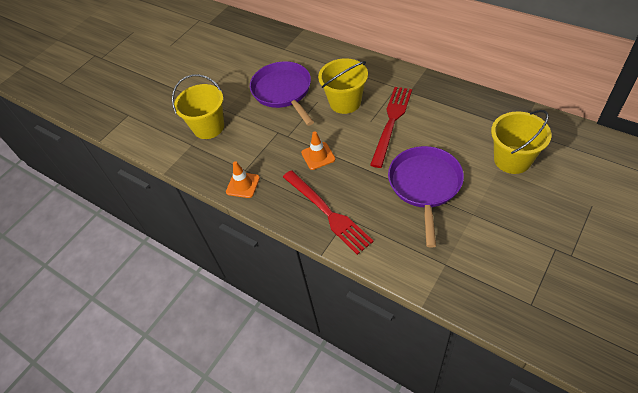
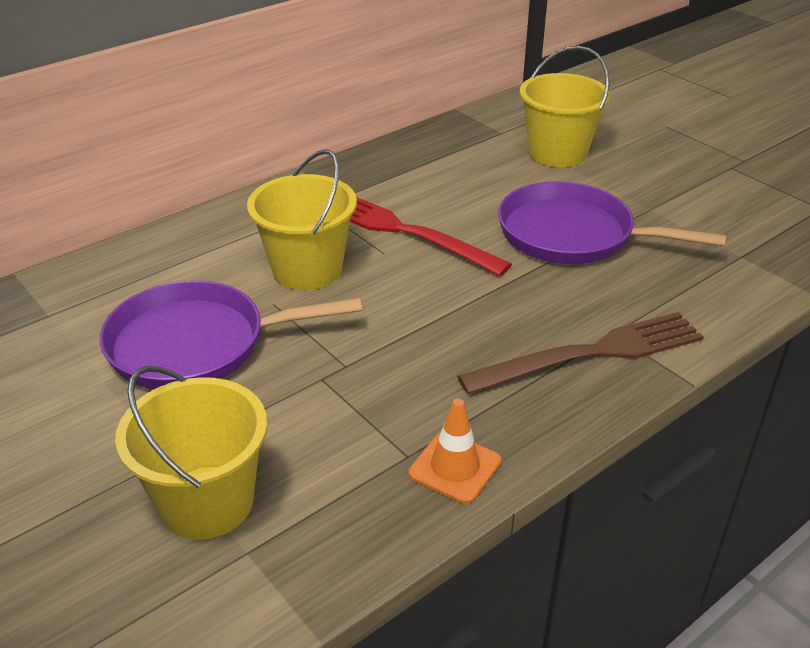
camera: 80 degrees left, 15 degrees down
(318, 156) = (433, 335): orange traffic cone -> none
(327, 212) = (590, 354): red fork -> brown fork

